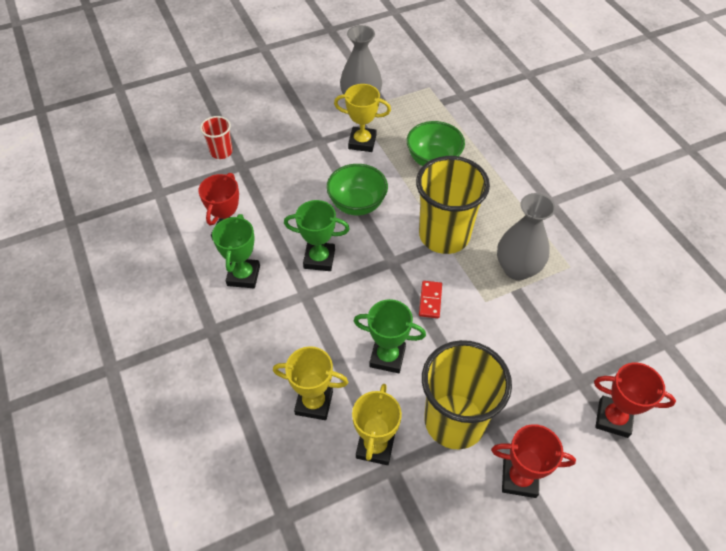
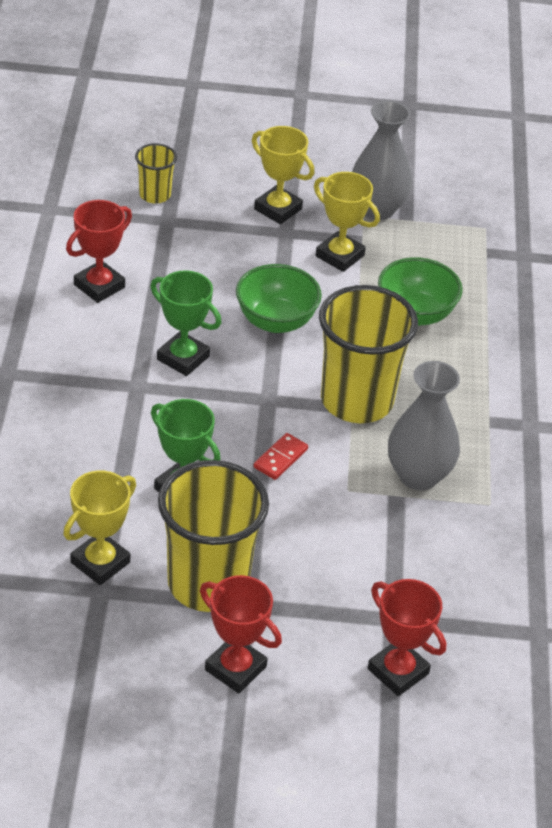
camera: 25 degrees right, 10 degrees down
(221, 152) = (155, 195): red cup -> yellow cup
(243, 276) = (82, 336): green trophy -> none
(314, 403) = (65, 492): yellow trophy -> yellow trophy (278, 209)

